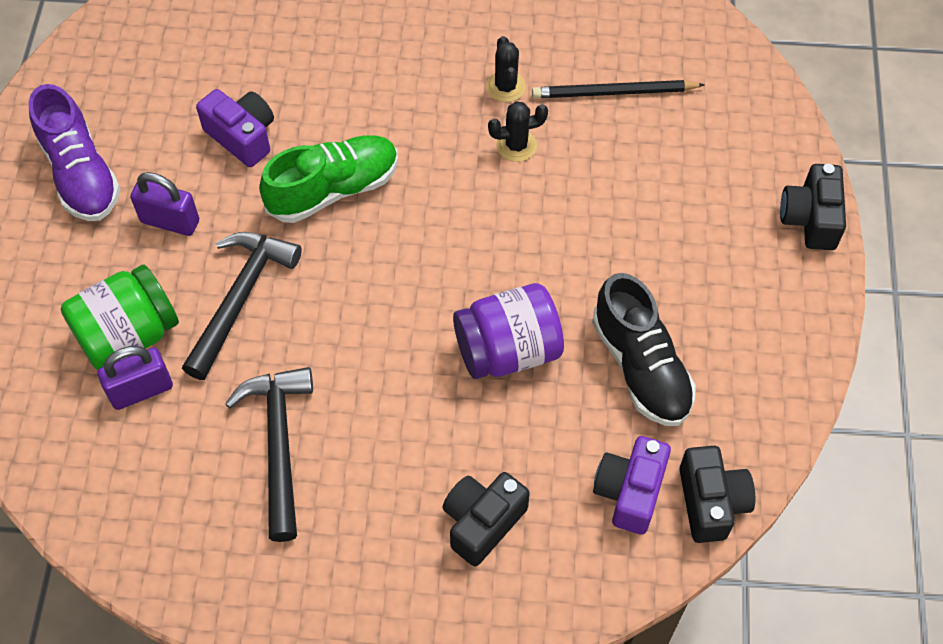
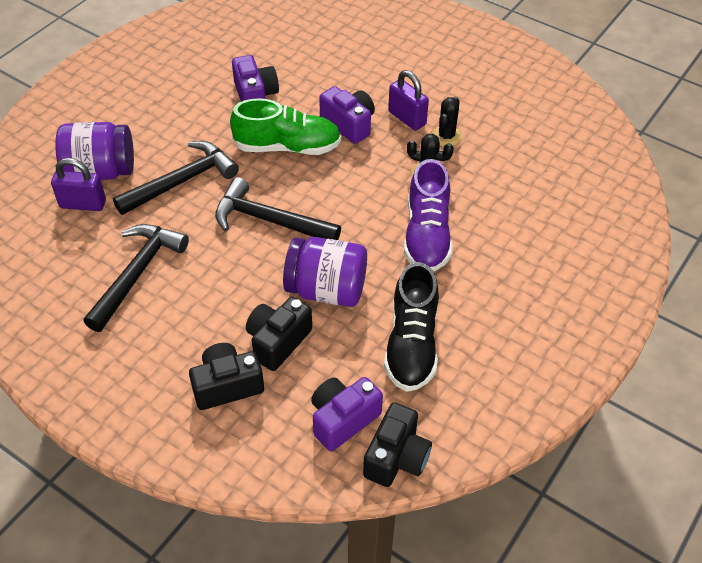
camera: 30 degrees right, 10 degrees down
(80, 174) = (145, 75): purple shoe -> purple shoe (427, 235)
(128, 335) = (100, 171): green jar -> purple jar
(170, 221) = (175, 122): purple padlock -> purple padlock (407, 118)
(381, 297) = (269, 220): none -> black hammer
(384, 124) = (349, 124): none -> purple camera
(613, 92) = (519, 170): black pencil -> none
(810, 219) = (611, 309): black camera -> black camera (278, 341)

